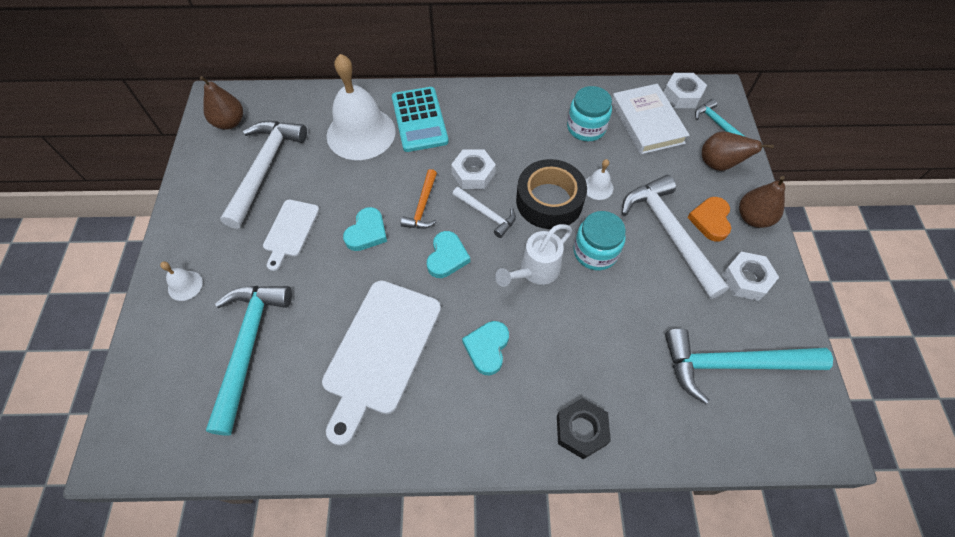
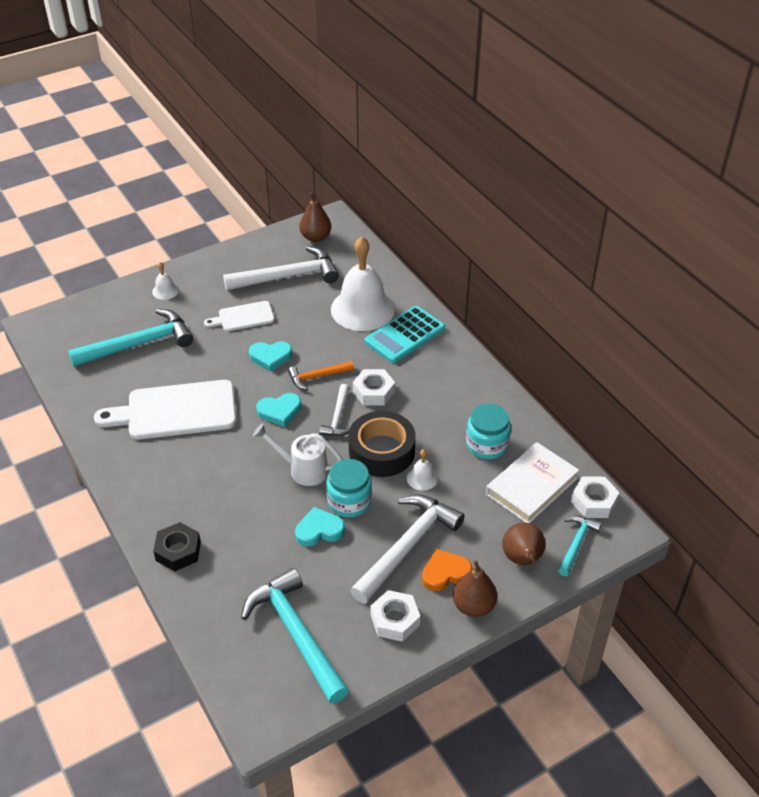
camera: 60 degrees right, 15 degrees down
(487, 348) = (214, 468): turquoise heart -> turquoise heart (319, 530)

